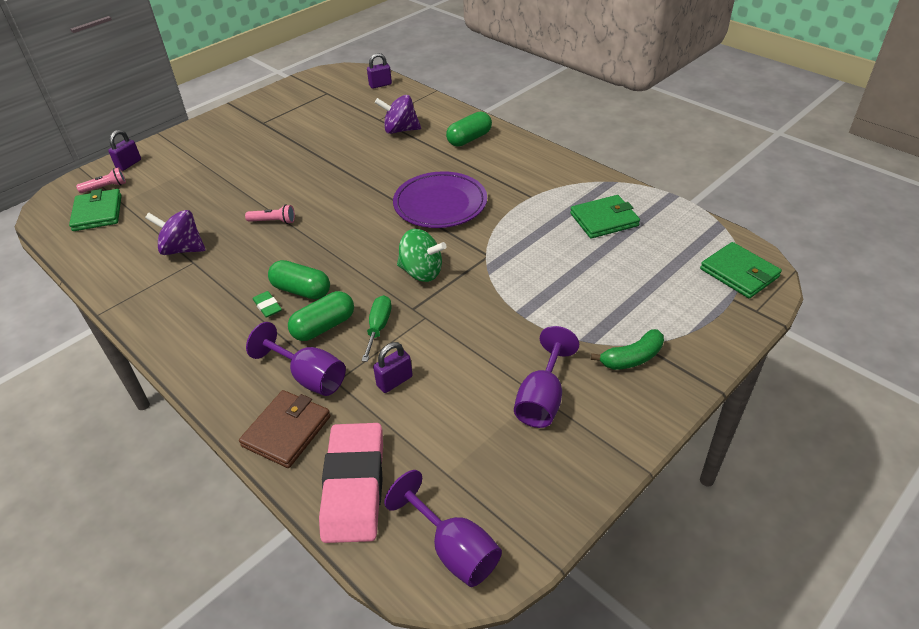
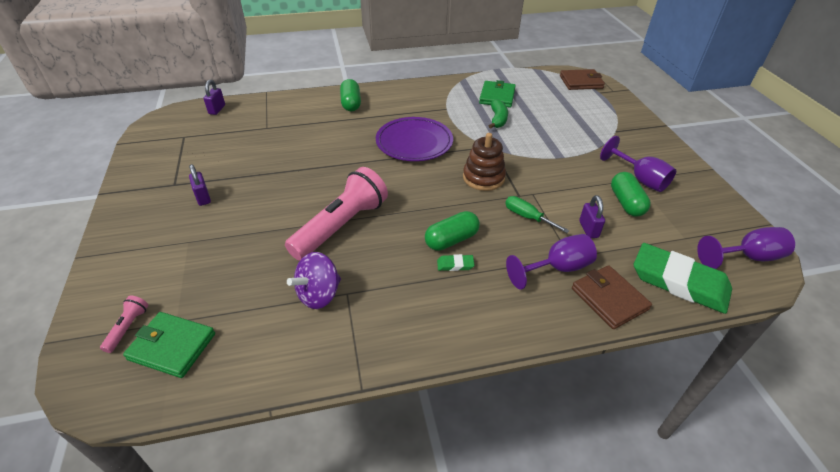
camera: 60 degrees left, 0 degrees up
(129, 164) = (107, 296): purple padlock -> purple padlock (203, 197)
(273, 221) = (341, 226): pink flashlight -> pink flashlight, size x2.41
(324, 327) = (505, 242): green capsule -> green capsule (626, 203)
(354, 486) = (679, 282): pink eraser -> green eraser
(400, 130) = (297, 124): purple spinning top -> none
(421, 272) = (483, 178): green spinning top -> brown stacking toy
(632, 358) = (625, 138): green banana -> green banana (498, 119)
(739, 273) = (581, 82): green wallet -> brown wallet

